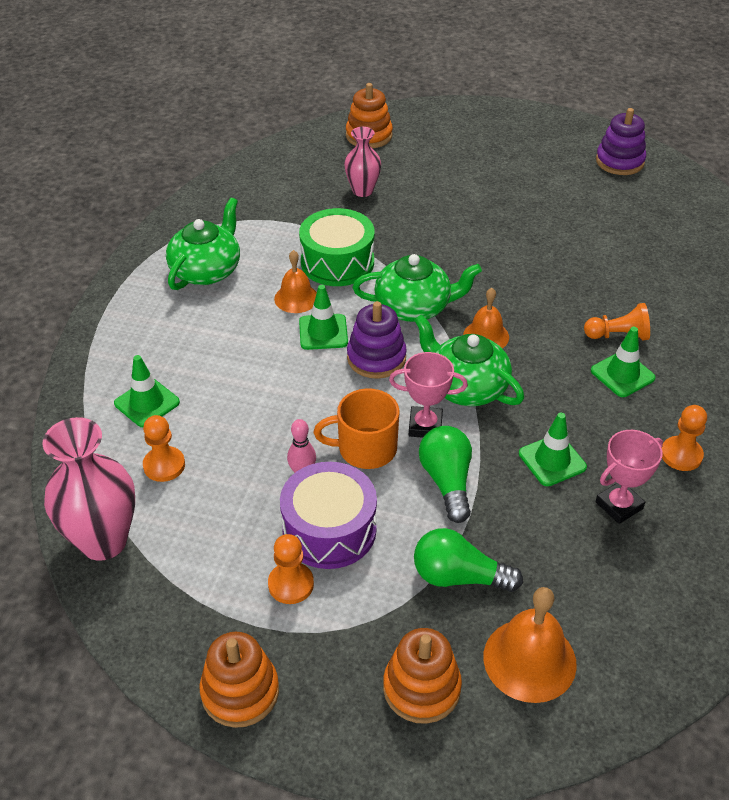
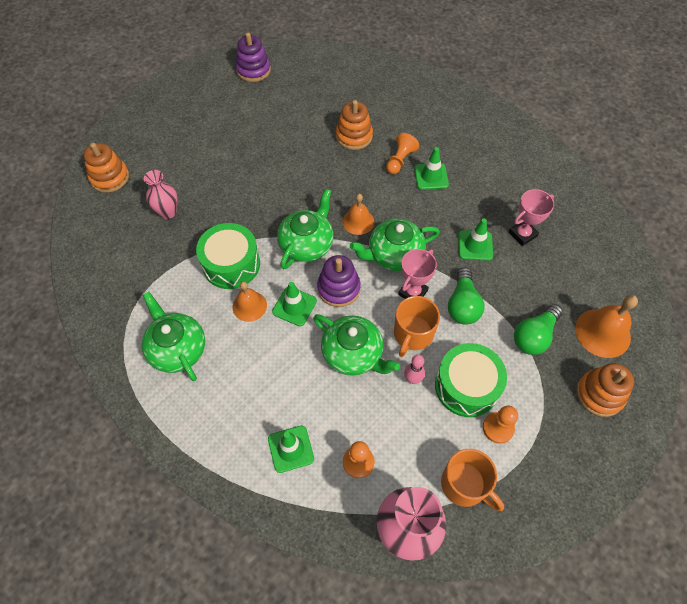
camera: 60 degrees left, 15 degrees up
(192, 577) = (465, 484): none -> orange mug
(240, 692) = (563, 494): orange stacking toy -> orange stacking toy (354, 136)
(298, 406) = (353, 354): none -> green teapot
(329, 529) = (466, 386): purple drum -> green drum
(447, 481) = (462, 305): green light bulb -> green light bulb turned 105 degrees counterclockwise
(619, 505) = (522, 234): pink trophy -> pink trophy turned 60 degrees clockwise
(681, 455) = (503, 187): orange pawn -> none

